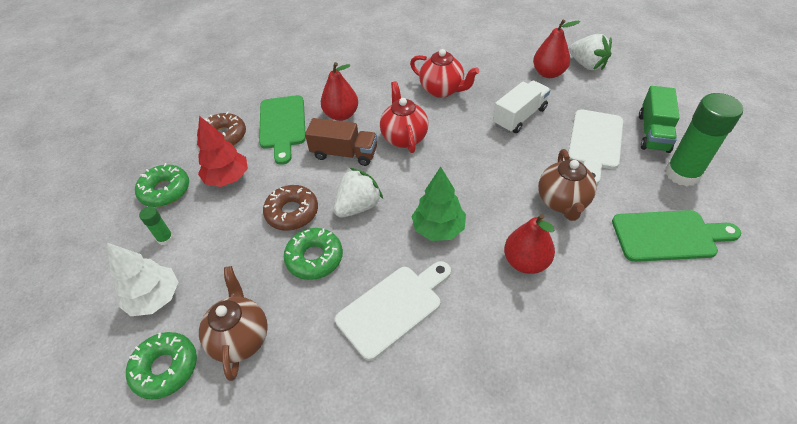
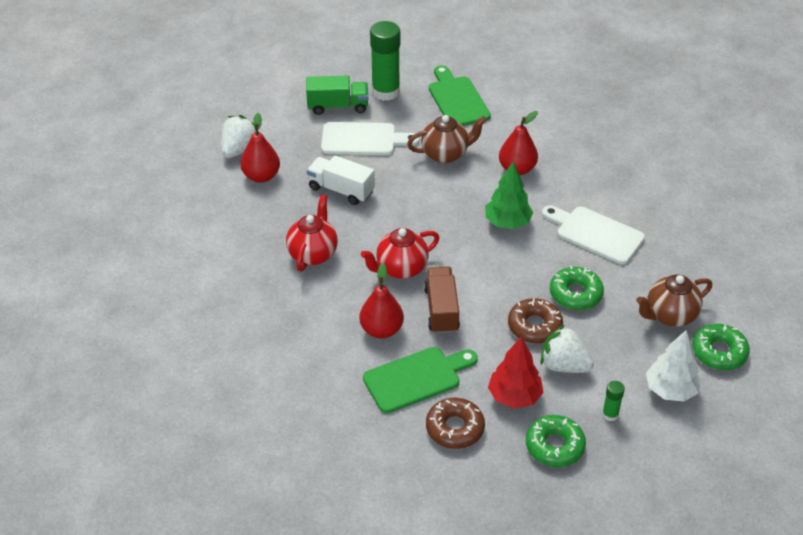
camera: 110 degrees left, 5 degrees down
(358, 206) = (506, 280): white strawberry -> white strawberry (564, 365)

